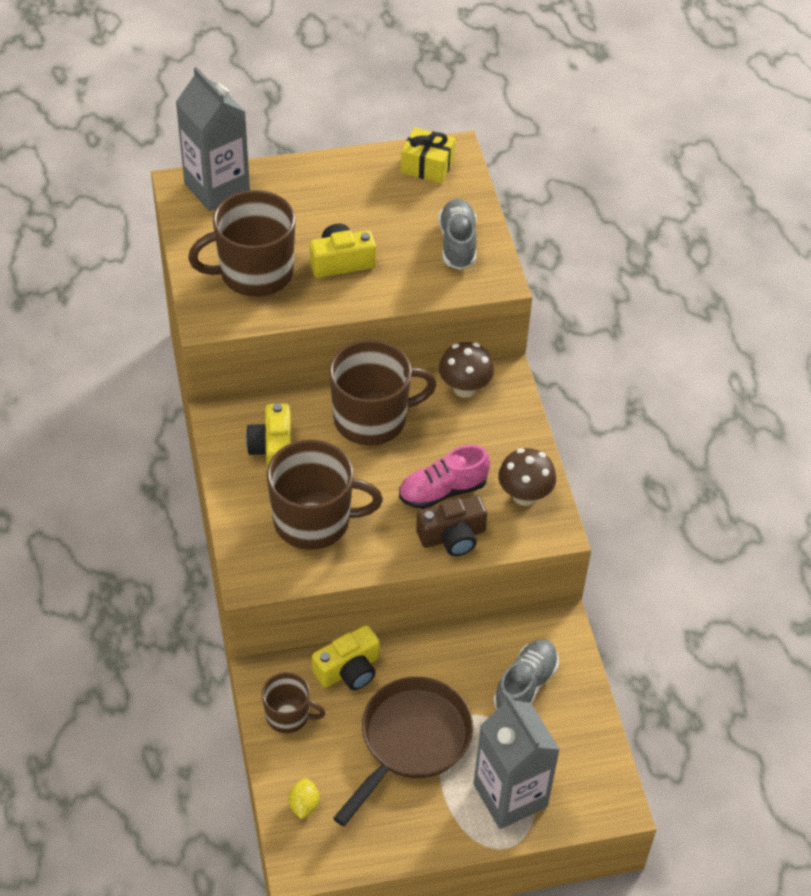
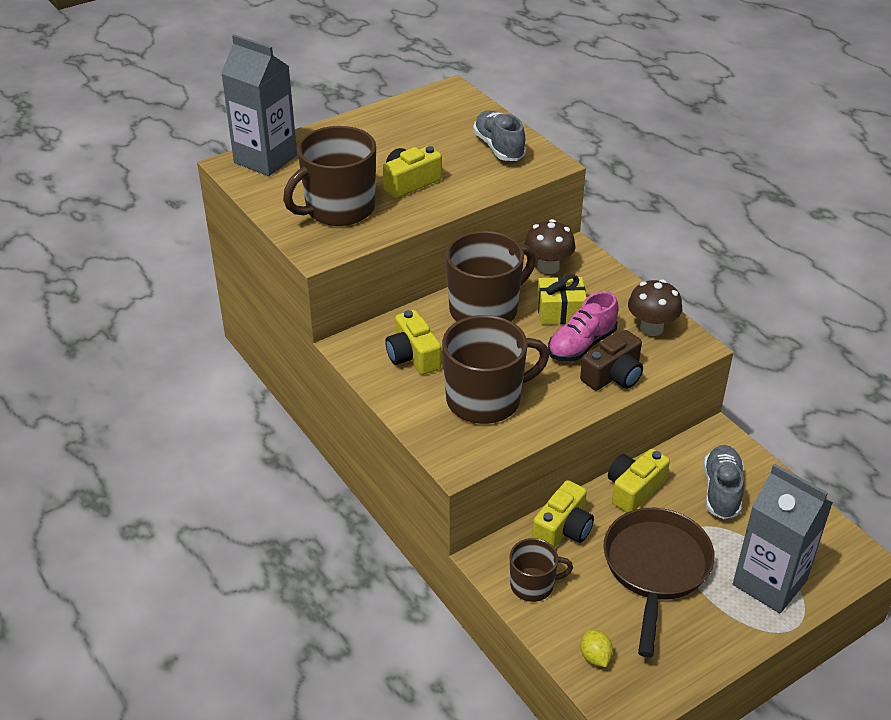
camera: 20 degrees left, 10 degrees down
(427, 166) = (437, 104): yellow gift -> yellow gift (560, 312)
(441, 653) = (634, 489): none -> yellow camera

